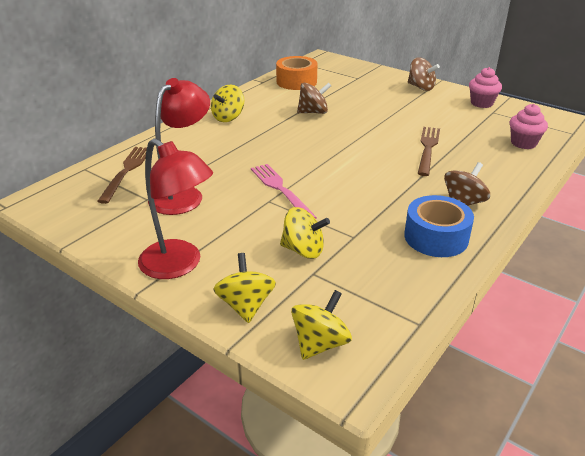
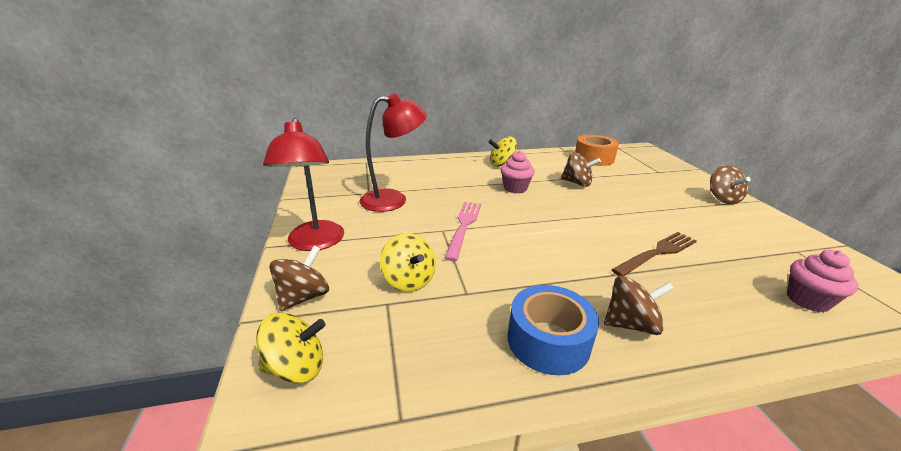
camera: 40 degrees right, 5 degrees down
(127, 171) = (385, 172): brown fork -> none
(246, 305) = (303, 297): yellow spinning top -> brown spinning top
(481, 103) = (789, 237): pink cupcake -> pink cupcake (515, 188)

